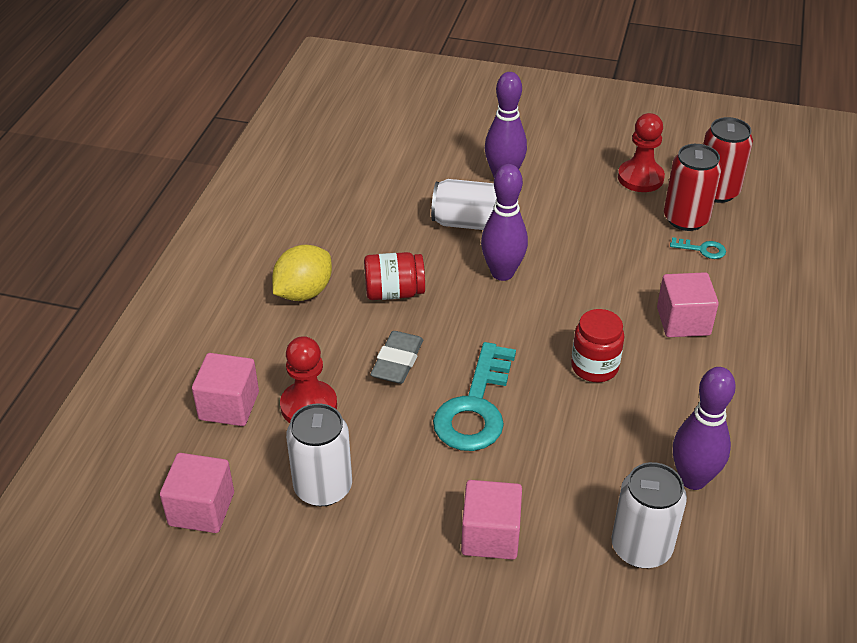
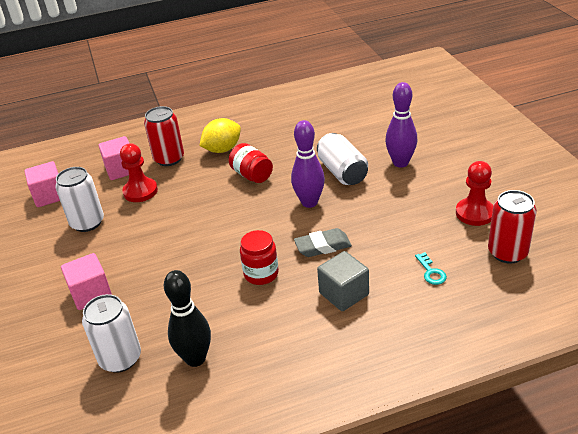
camera: 60 degrees right, 5 degrees down
(303, 292) = (222, 149): yellow lemon -> yellow lemon turned 45 degrees counterclockwise
(397, 362) = (197, 202): grey eraser -> grey eraser (323, 246)
(475, 407) = (185, 244): turquoise key -> none
(683, 321) = (344, 294): pink cube -> grey cube
(686, 219) = (456, 251): red can -> red can (169, 159)
(693, 479) = (195, 358): purple bowling pin -> black bowling pin

